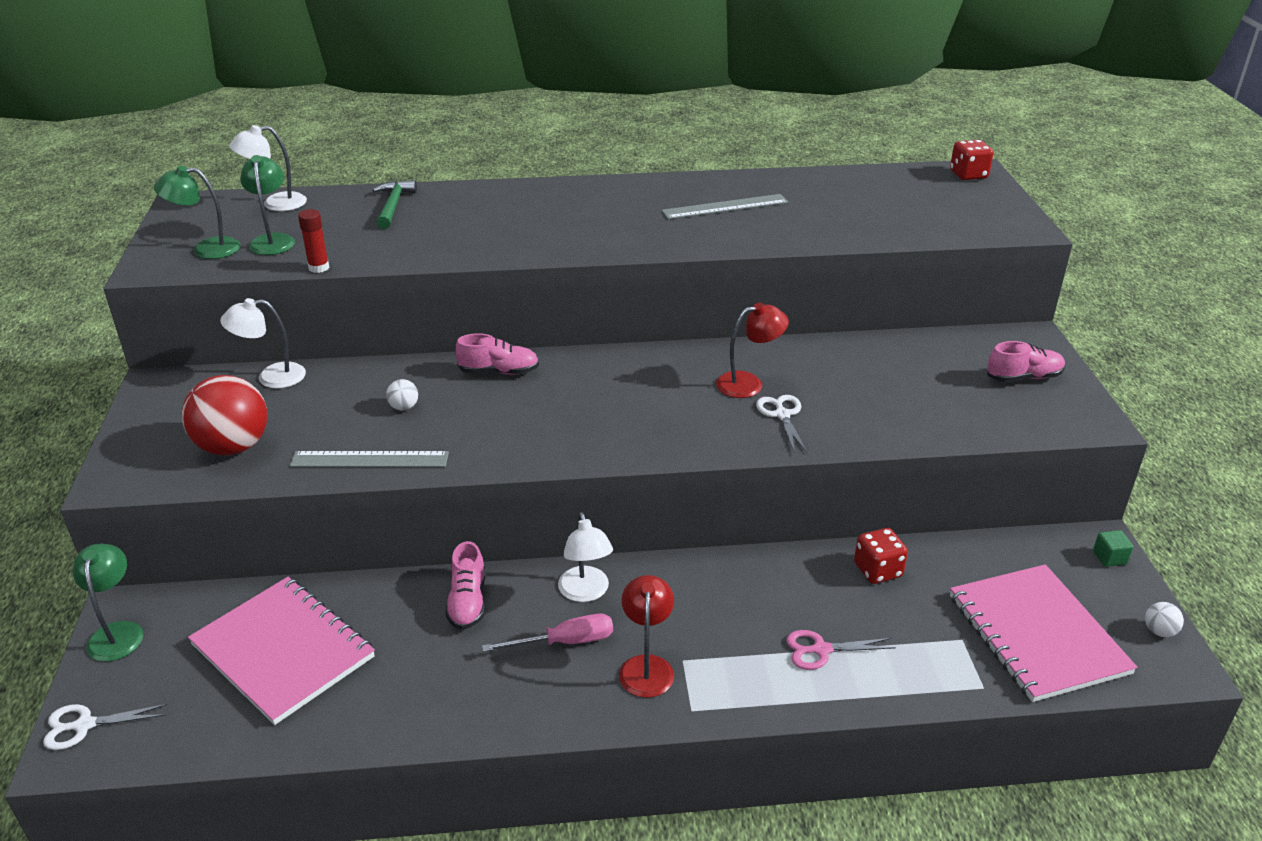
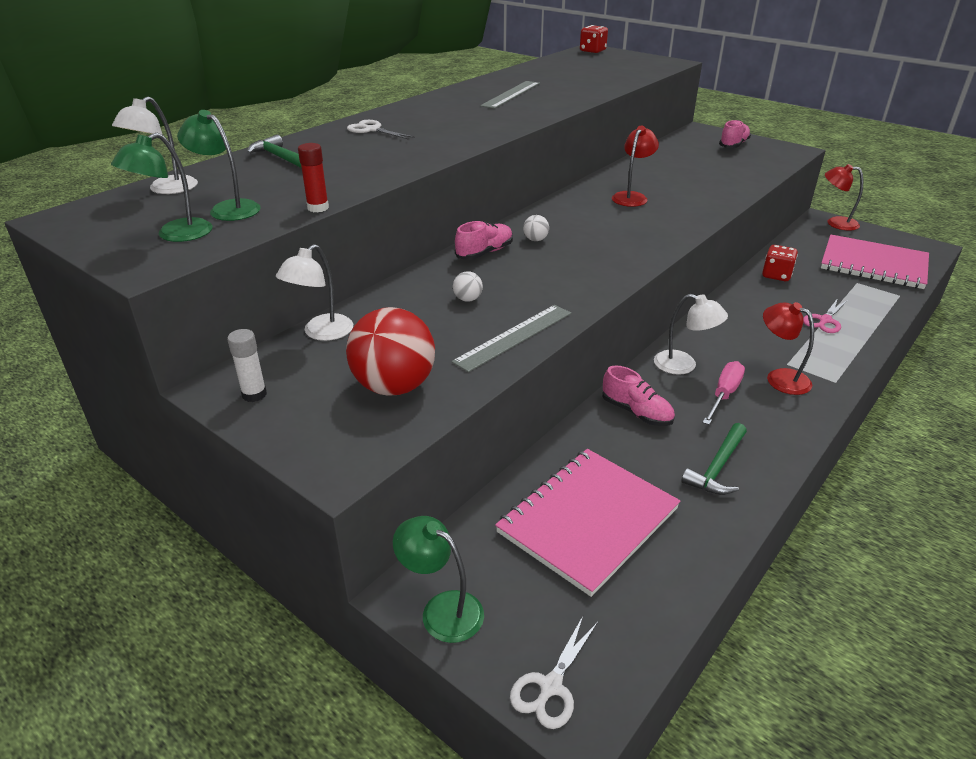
camera: 45 degrees left, 0 degrees up
(163, 400) = (254, 394): none -> white glue stick
(283, 651) = (588, 520): pink notebook -> pink notebook turned 45 degrees counterclockwise
(436, 691) = (718, 467): none -> green hammer
(782, 415) = (678, 202): white scissors -> white scissors (372, 130)
(1109, 557) = (835, 223): green cube -> red lamp
(1159, 631) = (901, 239): white ball -> white ball (535, 240)

